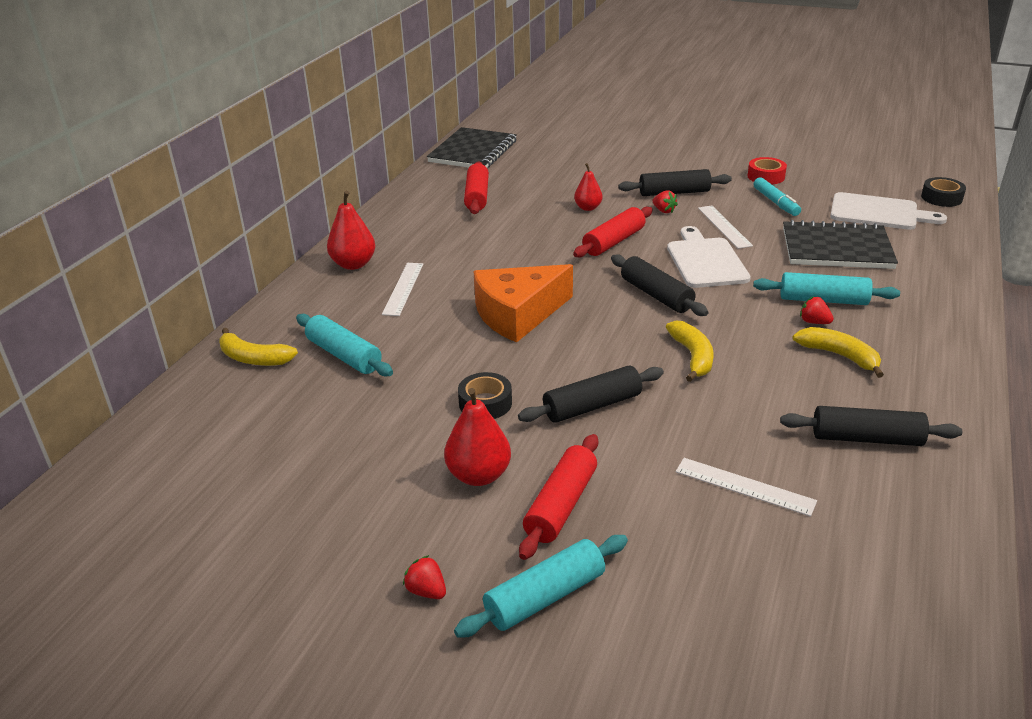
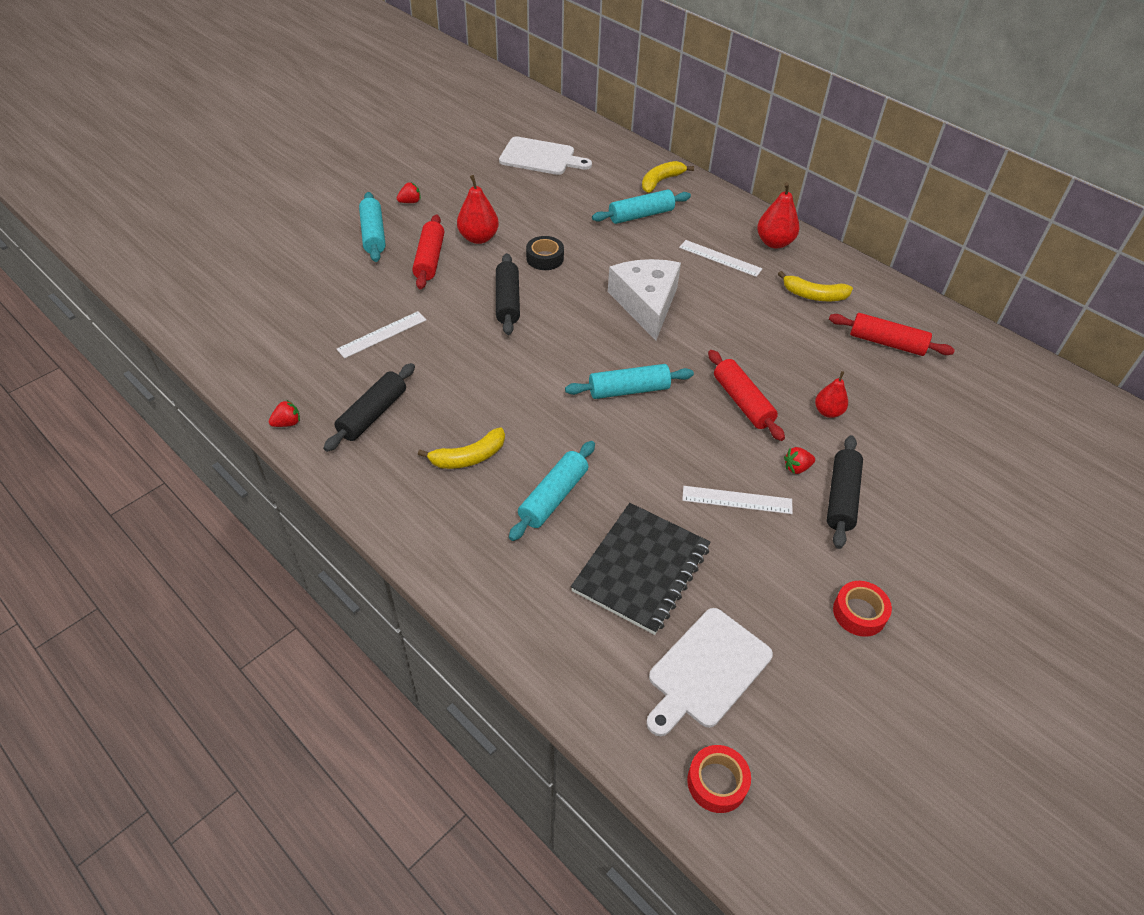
camera: 110 degrees right, 15 degrees up
(473, 151) = (1017, 373): black notebook -> none
(518, 314) = (646, 304): orange cheese -> white cheese
(561, 505) = (429, 259): red rolling pin -> red rolling pin turned 45 degrees clockwise
(656, 295) = (628, 390): black rolling pin -> turquoise rolling pin
(692, 356) = (528, 372): yellow banana -> yellow banana (814, 295)
(705, 261) = (671, 450): white cutting board -> white cutting board (540, 157)
(775, 202) = (778, 579): turquoise marker -> none
(814, 322) = (524, 469): red strawberry -> red strawberry (287, 423)
(941, 198) = (717, 782): black tape -> red tape

